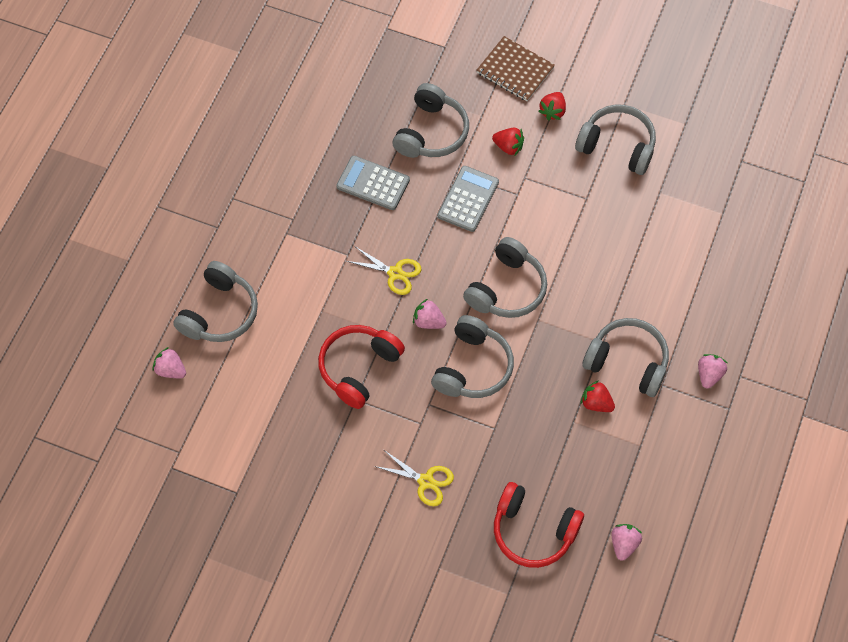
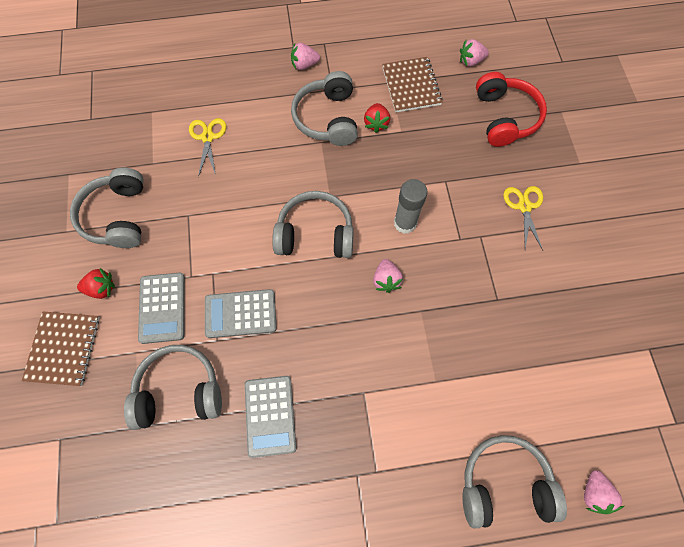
camera: 120 degrees left, 5 degrees up
(359, 368) = (468, 313): red headphones -> none
(395, 273) = (357, 336): yellow scissors -> yellow scissors (208, 137)
(472, 367) = (405, 223): grey headphones -> grey glue stick
(508, 147) = (162, 308): red strawberry -> grey calculator
(624, 463) = (411, 86): none -> brown notebook

